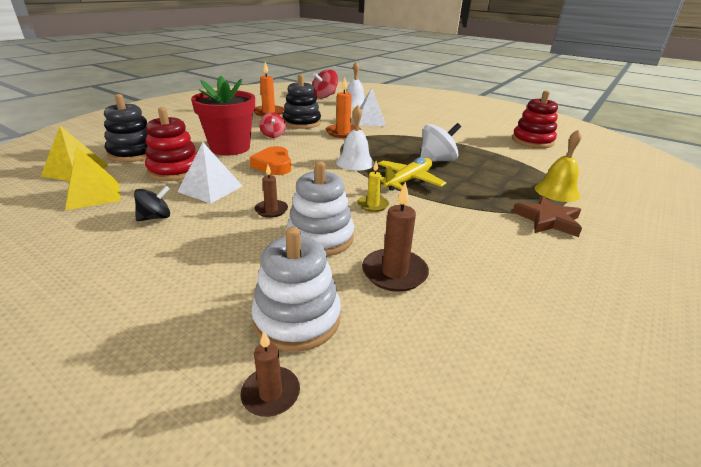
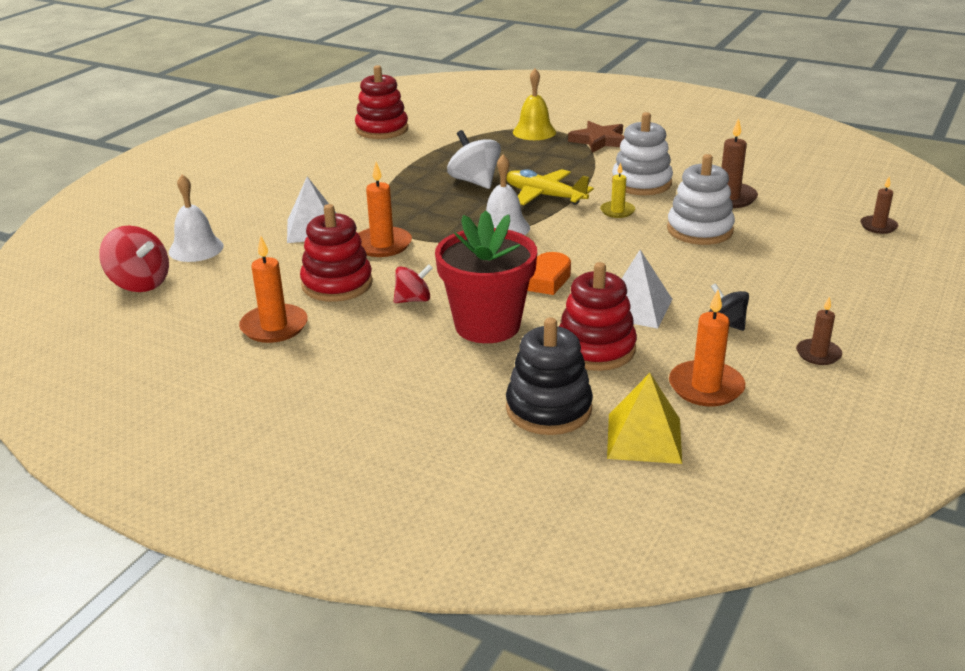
camera: 95 degrees left, 0 degrees up
(93, 195) = (706, 387): yellow pyramid -> orange candle
(271, 210) = (664, 261): brown candle -> brown candle (818, 354)
(297, 319) = (812, 227): white stacking toy -> white stacking toy (641, 183)
(302, 123) = (337, 284): black stacking toy -> red stacking toy

